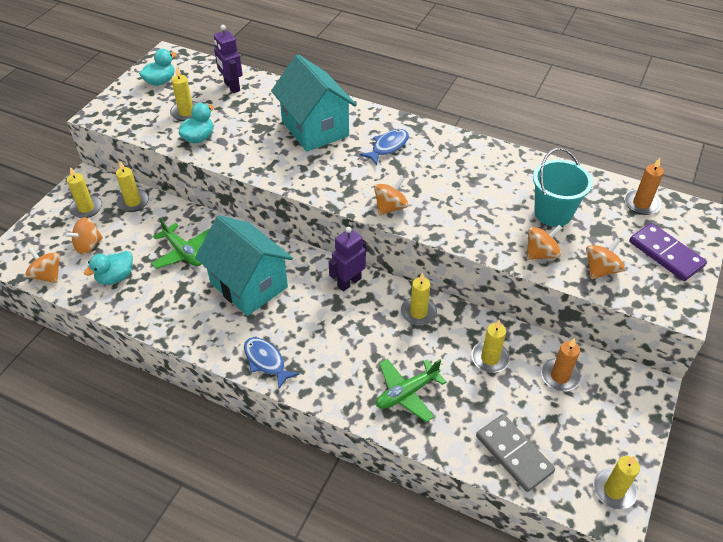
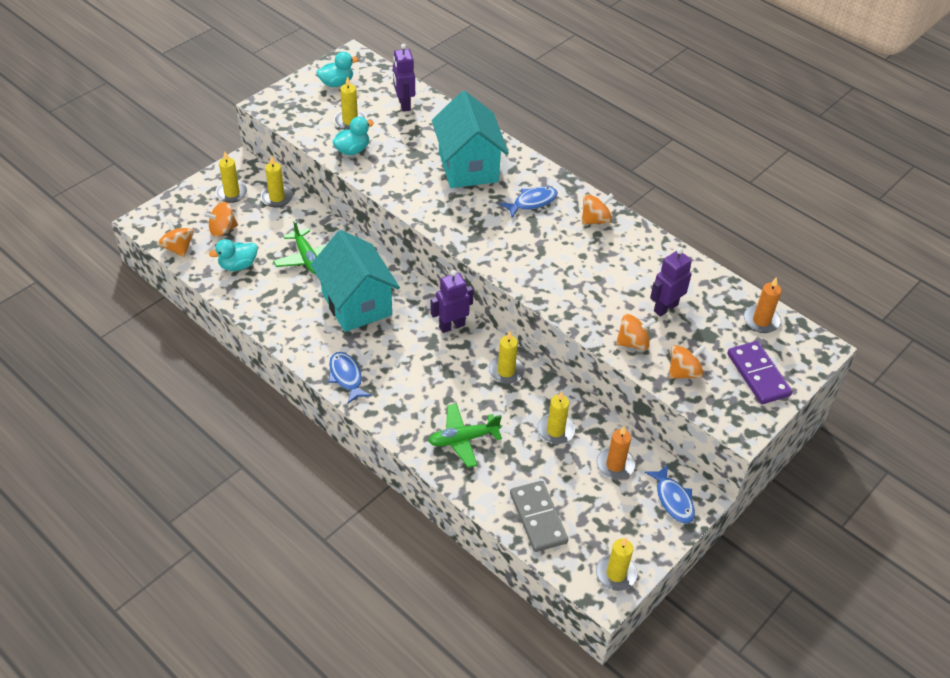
camera: 15 degrees right, 0 degrees up
(390, 207) = (507, 262): orange spinning top -> orange spinning top (595, 220)
(553, 213) = (665, 307): turquoise bucket -> purple robot
(628, 395) = (673, 499): none -> blue fish

